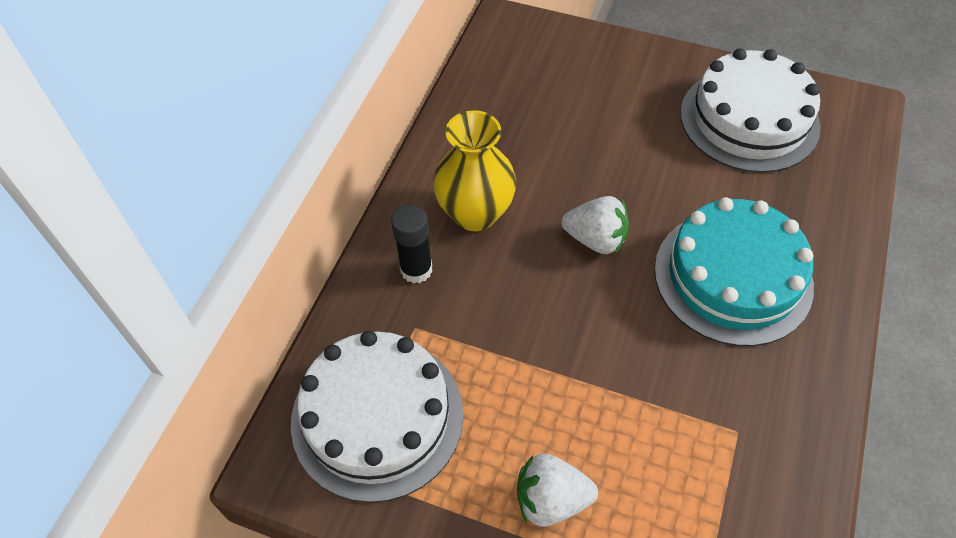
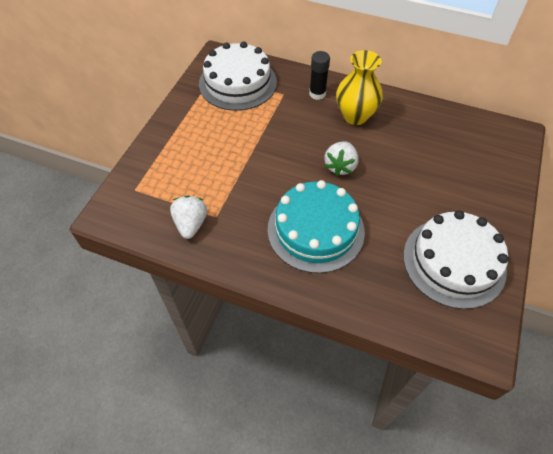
camera: 90 degrees right, 0 degrees up
(551, 499) = (191, 139): white strawberry -> white strawberry (191, 224)

